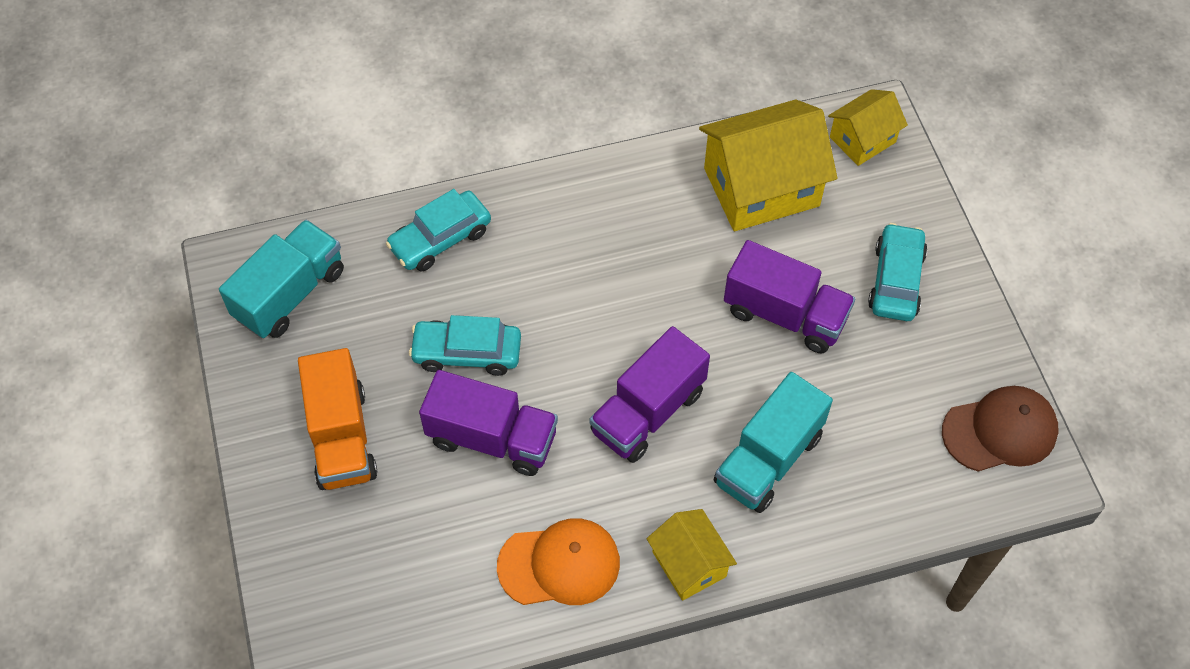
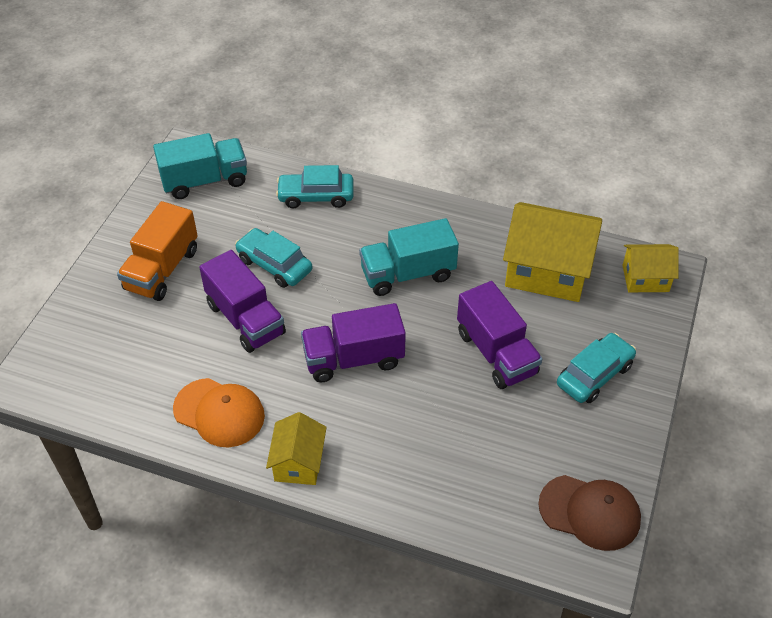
camera: 35 degrees right, 10 degrees down
(768, 459) = (407, 432): turquoise truck -> turquoise truck (408, 274)

